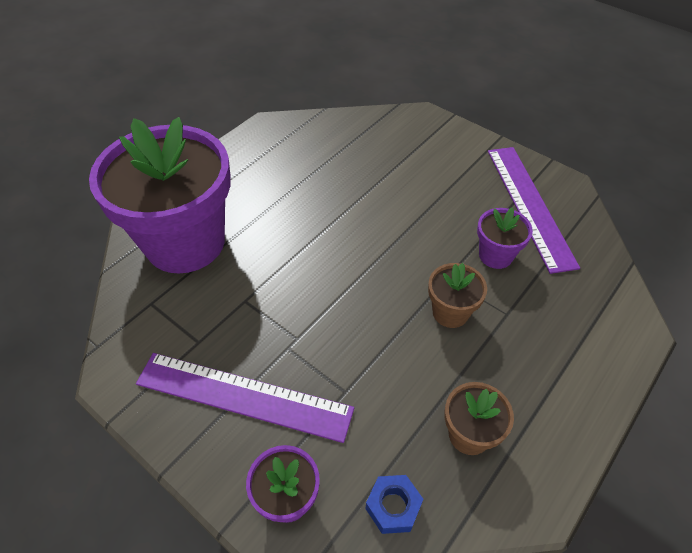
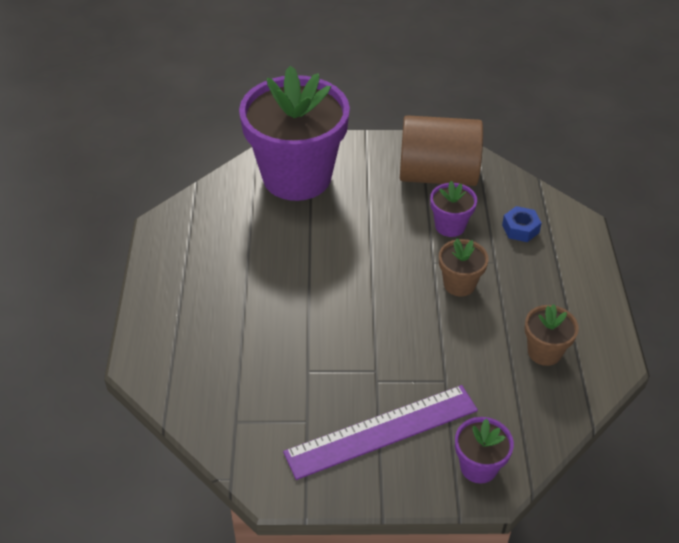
camera: 40 degrees left, 5 degrees down
(185, 242) = (207, 360): purple flower pot -> purple flower pot (297, 177)
(393, 506) = (543, 423): blue nut -> blue nut (520, 229)
(529, 205) = (437, 175): purple ruler -> brown cylinder

